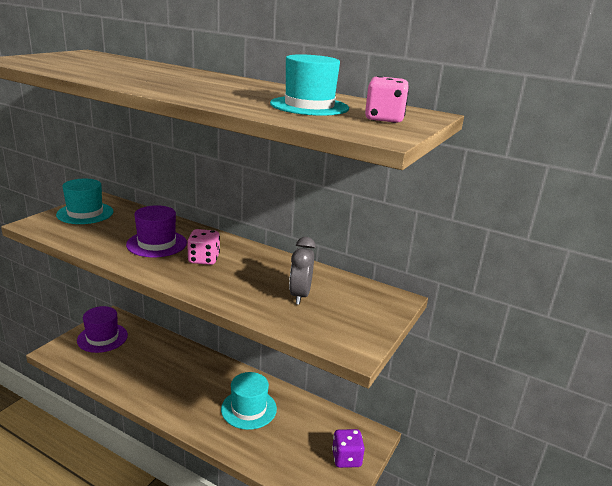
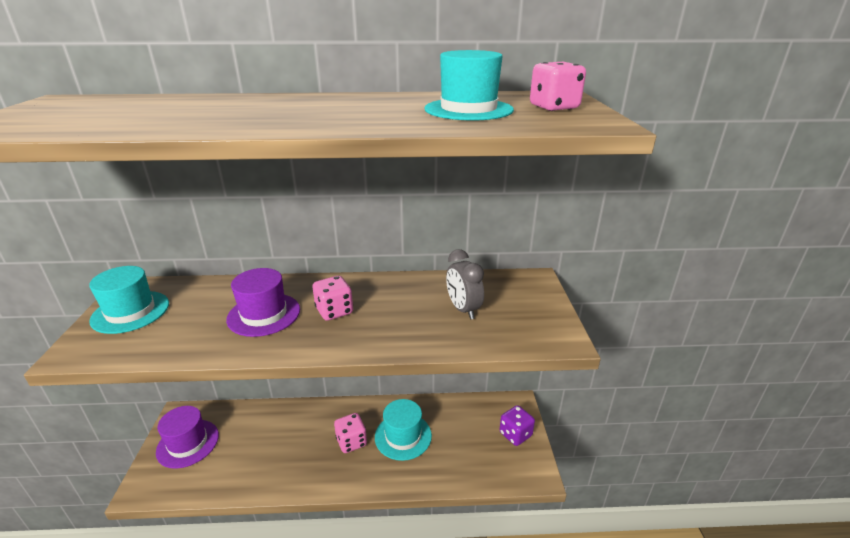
camera: 30 degrees left, 5 degrees up
(207, 392) = (351, 442): none -> pink dice

